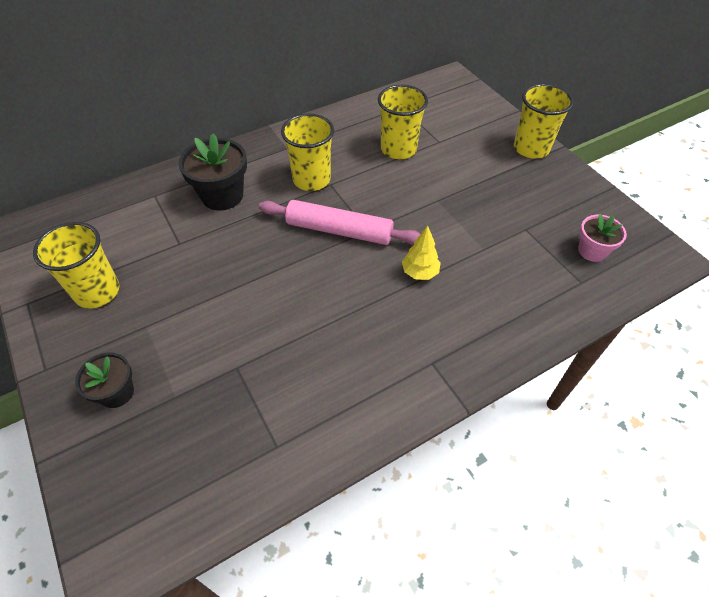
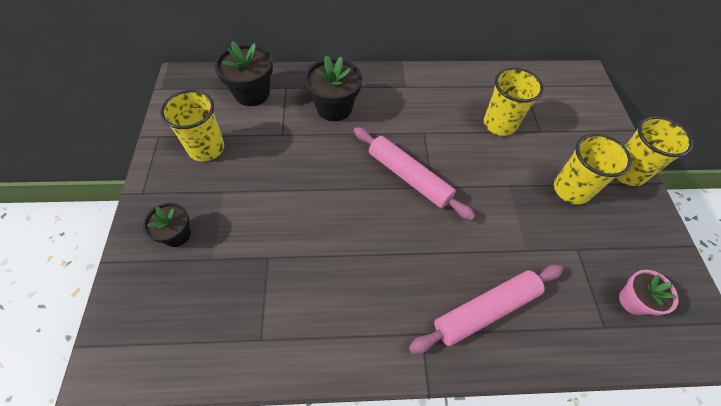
camera: 25 degrees right, 5 degrees up
(118, 215) = (252, 93): none -> black flower pot
(311, 179) = (410, 122): yellow cup -> yellow cup (571, 189)
(419, 272) = (456, 246): yellow tree -> none
(477, 315) = (486, 310): none -> pink rolling pin

